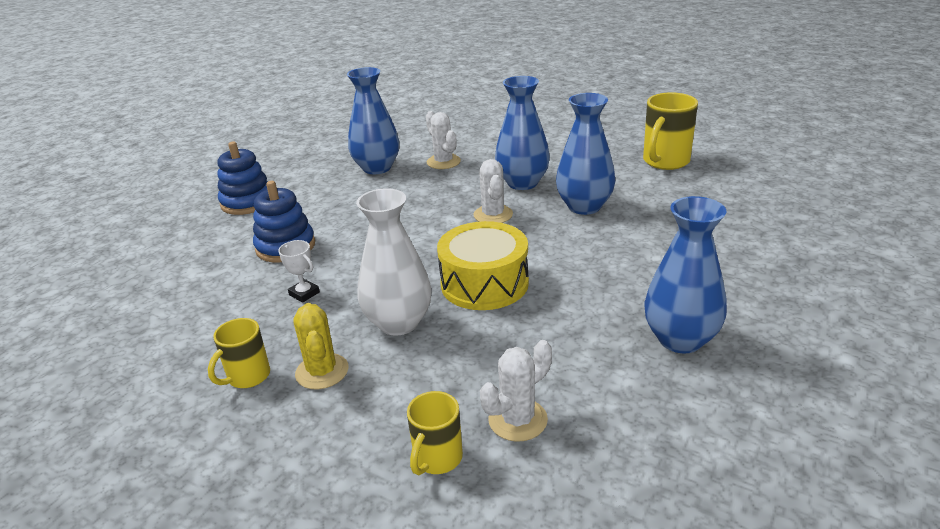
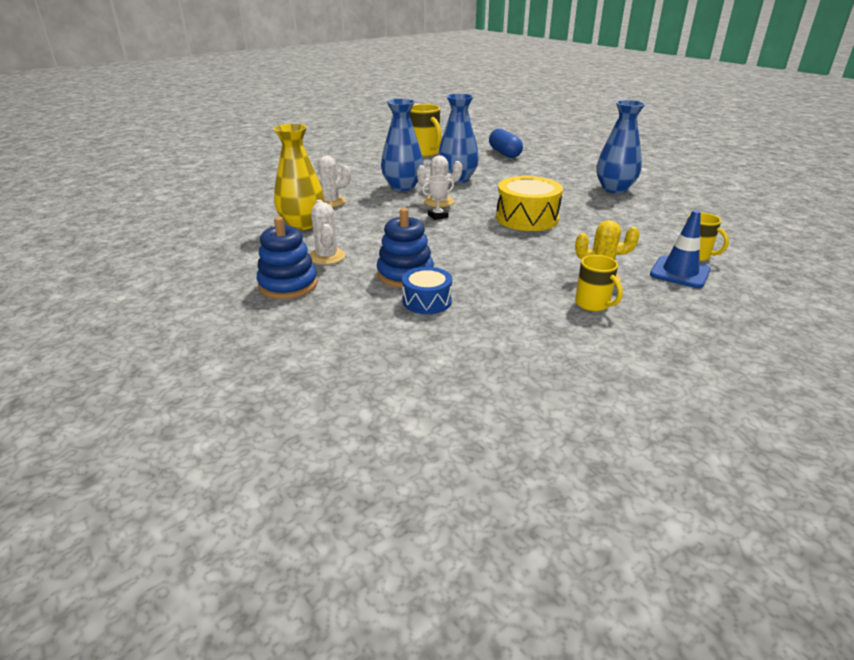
camera: 70 degrees left, 0 degrees up
(232, 272) = (427, 301): none -> blue drum
(304, 293) = (491, 274): white trophy -> white trophy (437, 216)
(366, 444) = (680, 272): none -> blue traffic cone
(377, 168) = (302, 224): blue vase -> yellow vase
(398, 323) = (555, 247): white vase -> none
(517, 420) = (668, 232): white cactus -> white cactus (327, 256)
(742, 212) = (504, 153): none -> blue capsule

